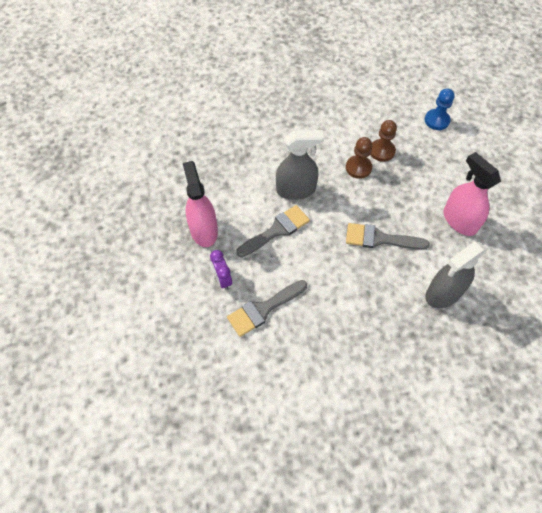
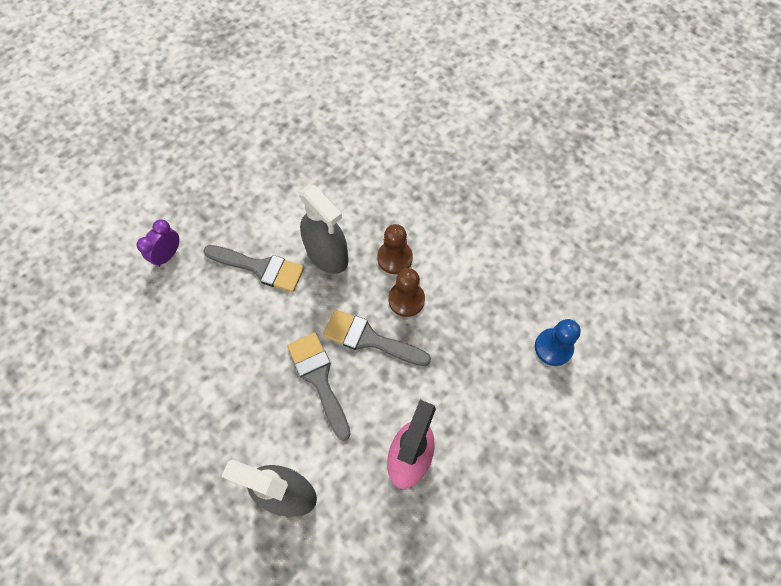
camera: 55 degrees right, 5 degrees up
(204, 230) = (216, 203): pink spray bottle -> none
(263, 309) = (154, 313): grey brush -> grey brush (369, 339)
(382, 151) = (451, 311): brown pawn -> brown pawn (395, 258)

